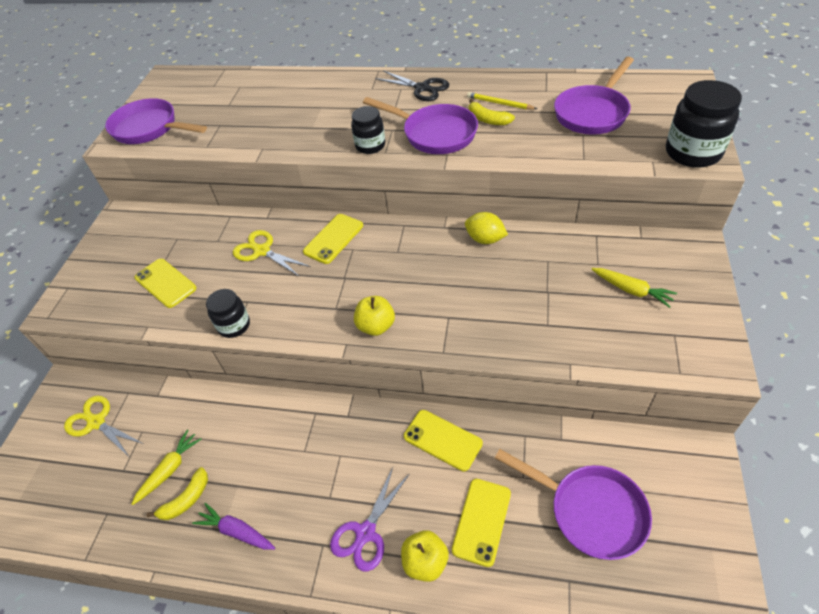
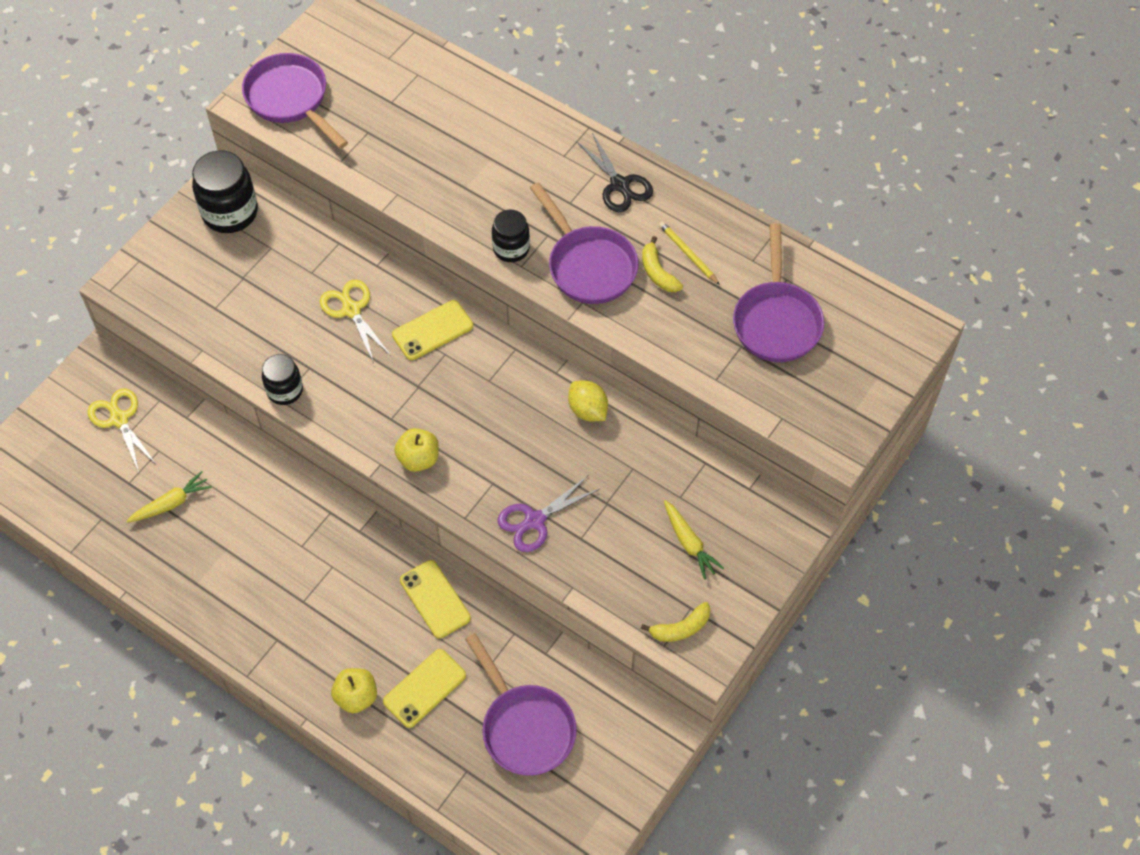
camera: 20 degrees right, 10 degrees up
(165, 283) = (238, 304): yellow phone -> none
(186, 500) = (176, 540): yellow banana -> yellow banana (680, 628)
(236, 531) = (208, 591): purple carrot -> none
(366, 532) = (319, 648): purple scissors -> purple scissors (535, 520)
(593, 113) = (776, 320): purple pan -> purple pan turned 60 degrees counterclockwise
(692, 153) = (831, 428): black jar -> black jar (230, 212)

